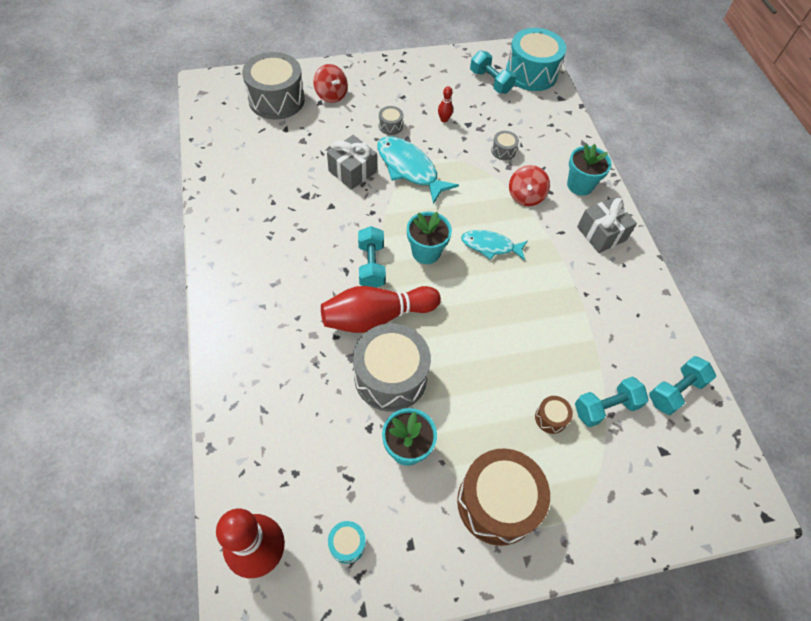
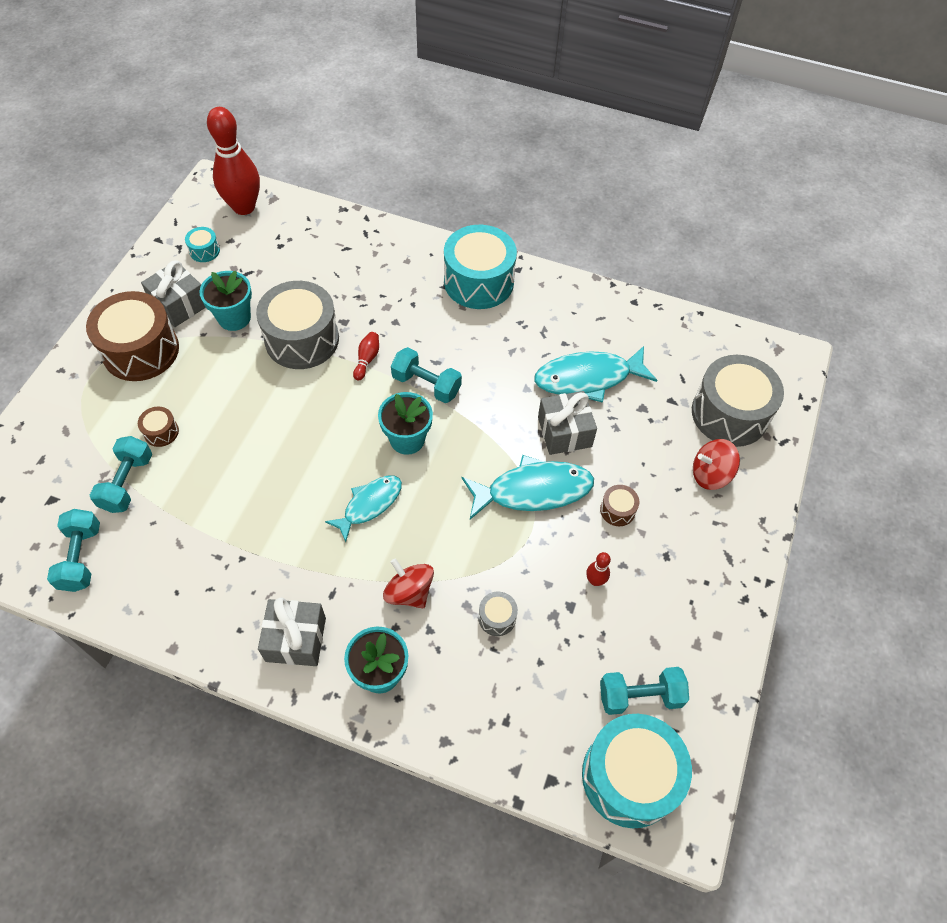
camera: 125 degrees right, 0 degrees up
(242, 284) = (478, 282): none -> turquoise drum
(297, 176) = (588, 378): none -> turquoise fish
(376, 317) = (367, 359): red bowling pin -> red bowling pin, size x0.41
(390, 126) = (617, 510): grey drum -> brown drum
(426, 511) = (179, 304): none -> grey gift

